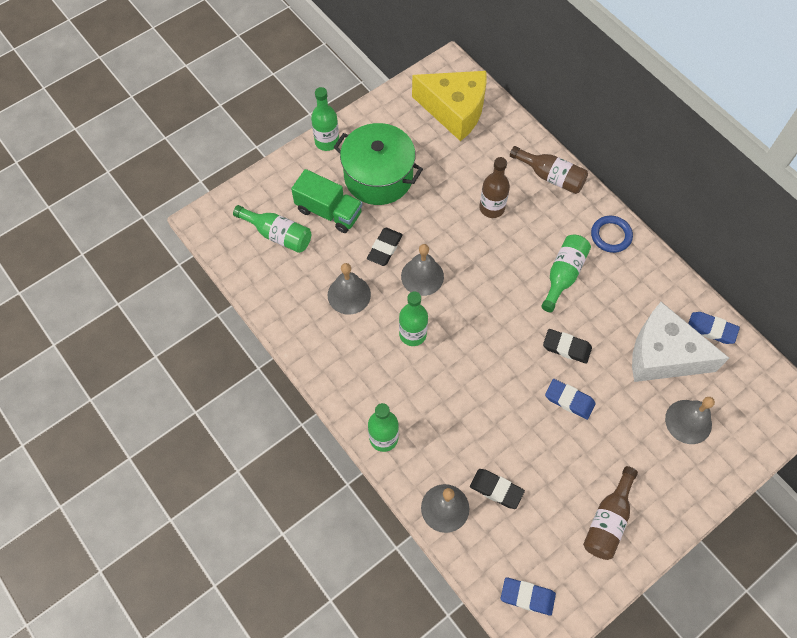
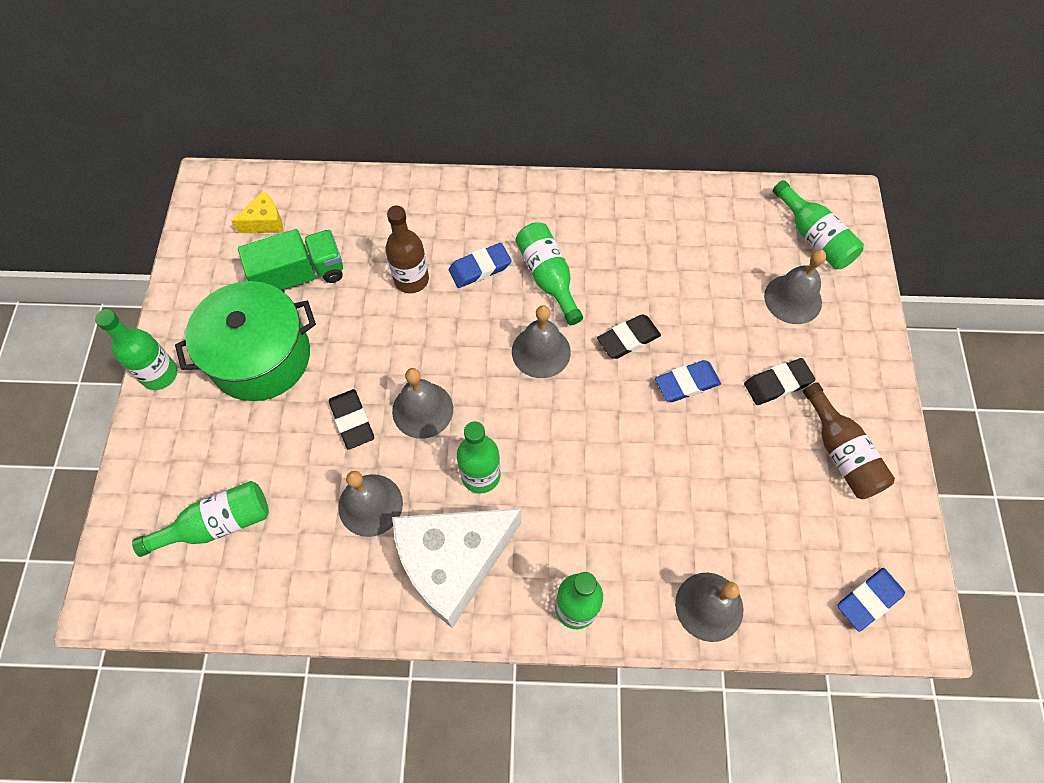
camera: 50 degrees left, 0 degrees up
(329, 211) = (247, 443): green truck -> green truck (300, 276)
(454, 110) = (265, 222): yellow cheese -> yellow cheese, size x0.44
(496, 489) = (728, 535): black eraser -> black eraser (777, 384)
(513, 307) = (541, 351): none -> grey bell
(551, 177) = (431, 200): brown bottle -> none
(611, 235) = (545, 204): blue ring -> none
(663, 355) = (708, 264): white cheese -> white cheese (453, 562)
(711, 329) = (716, 204): blue eraser -> blue eraser (480, 268)
(748, 404) = (814, 237): none -> green bottle

